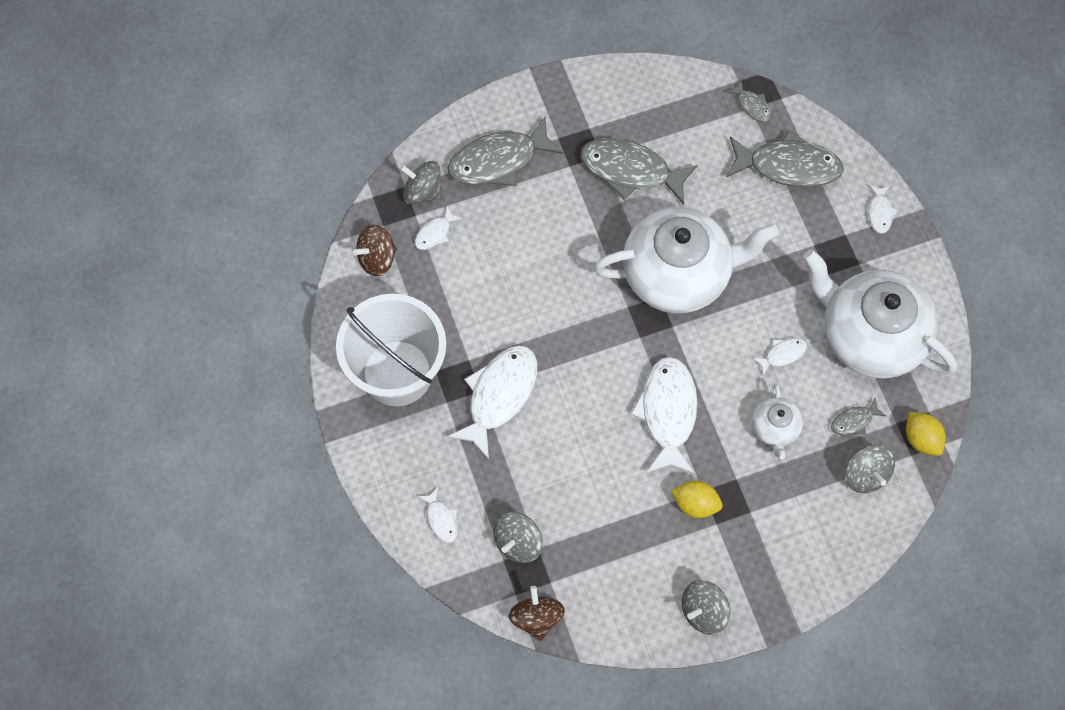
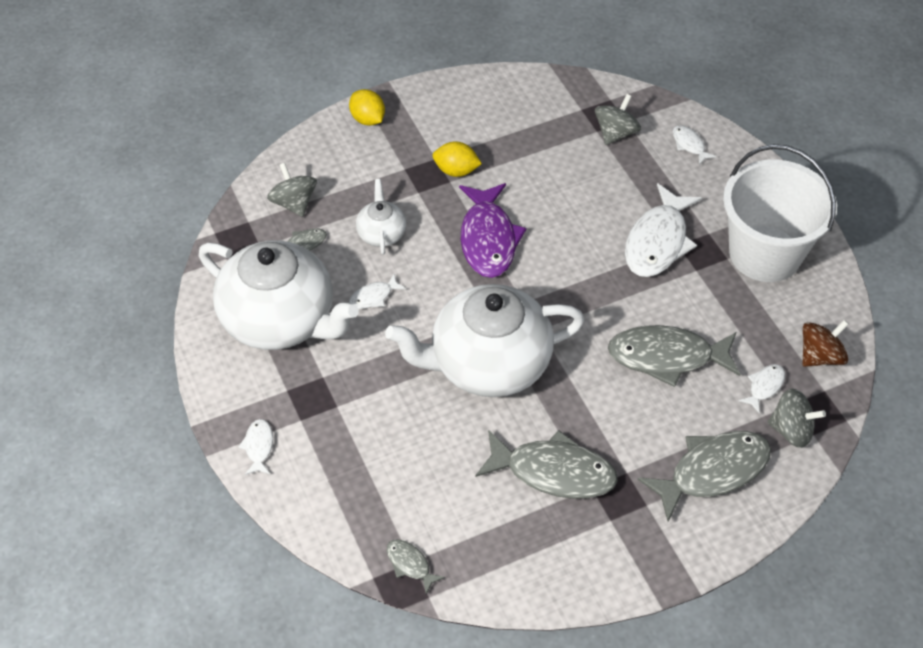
camera: 175 degrees right, 15 degrees down
(536, 618) = (589, 85): brown spinning top -> none
(668, 413) = (488, 239): white fish -> purple fish
(703, 612) = (444, 98): grey spinning top -> none
(788, 166) = (365, 492): grey fish -> grey fish (667, 357)
(921, 439) = (236, 235): yellow lemon -> yellow lemon (368, 119)

